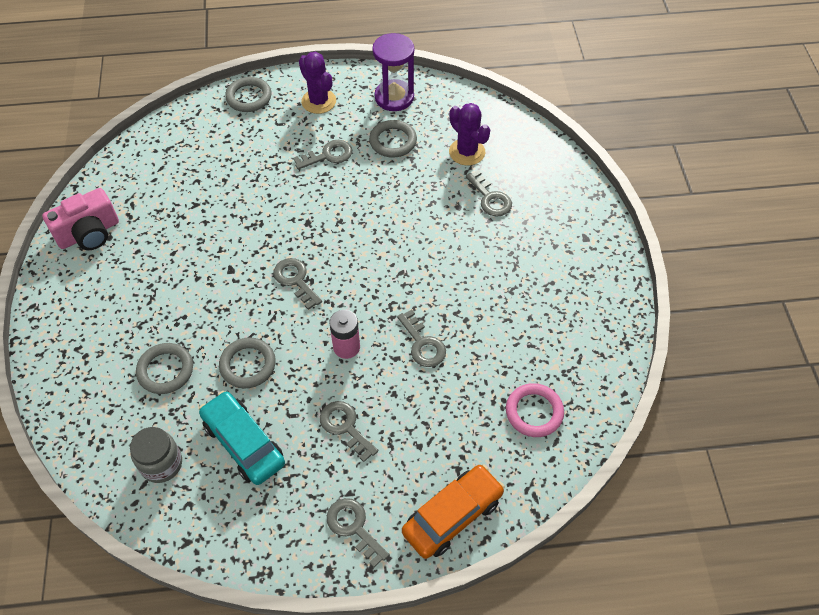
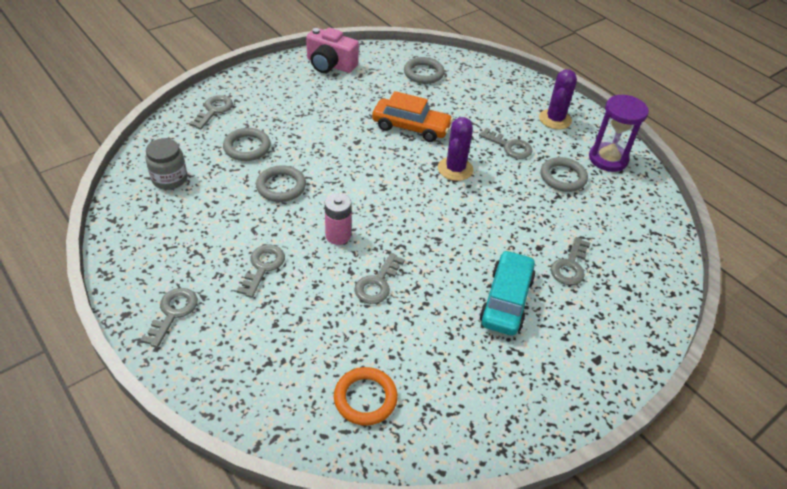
camera: 55 degrees right, 10 degrees down
(244, 443) = (212, 214): turquoise car -> turquoise car (506, 300)
(249, 97) = (518, 83): grey ring -> grey ring (423, 73)
(295, 280) = (376, 179): grey key -> grey key (214, 110)
(452, 516) = (219, 378): orange car -> orange car (411, 127)
(467, 152) = (602, 228): purple cactus -> purple cactus (455, 169)
(534, 412) = (365, 398): pink ring -> orange ring

